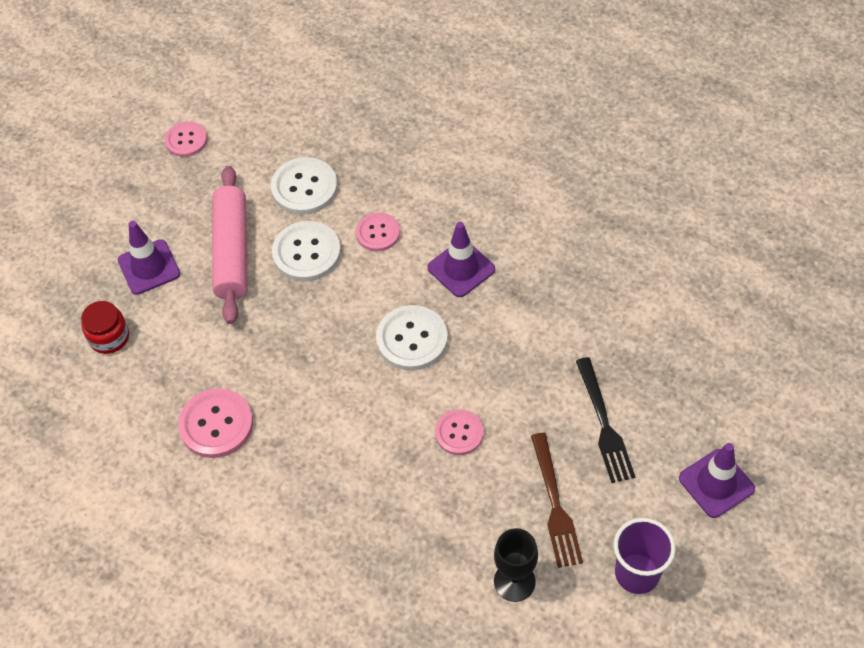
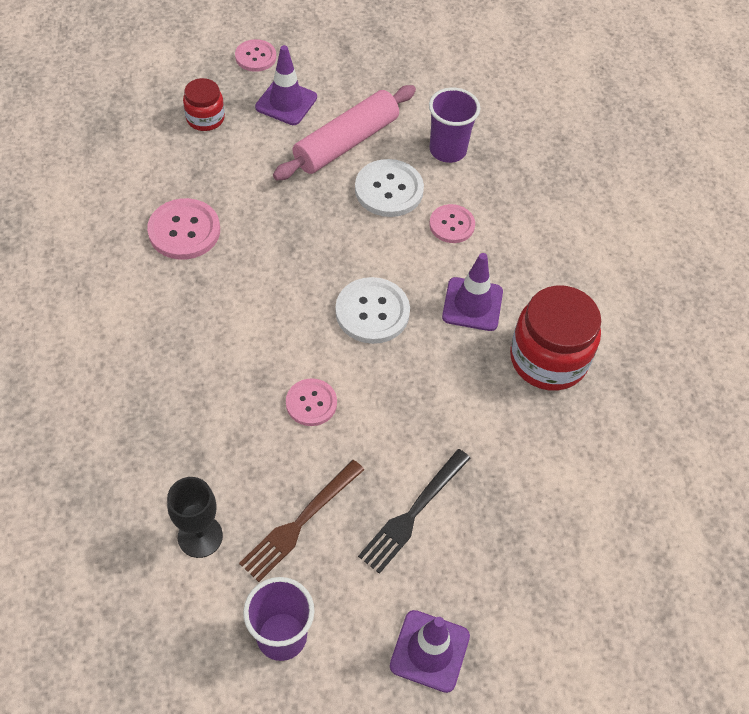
camera: 45 degrees right, 0 degrees up
(186, 140) = (418, 52): pink button -> pink button (255, 57)
(304, 187) = (447, 150): white button -> purple cup
(547, 253) = (548, 359): none -> red jar

